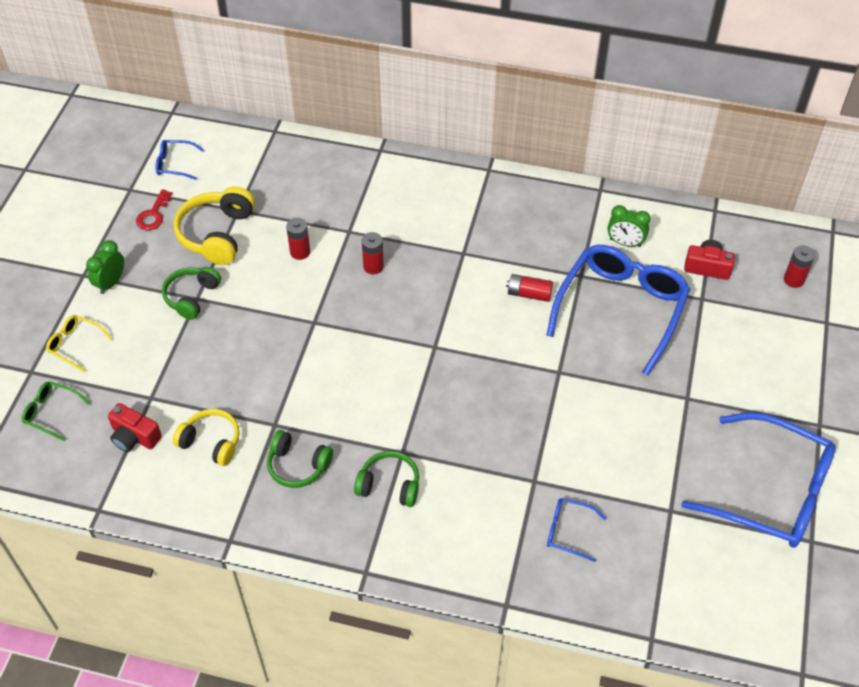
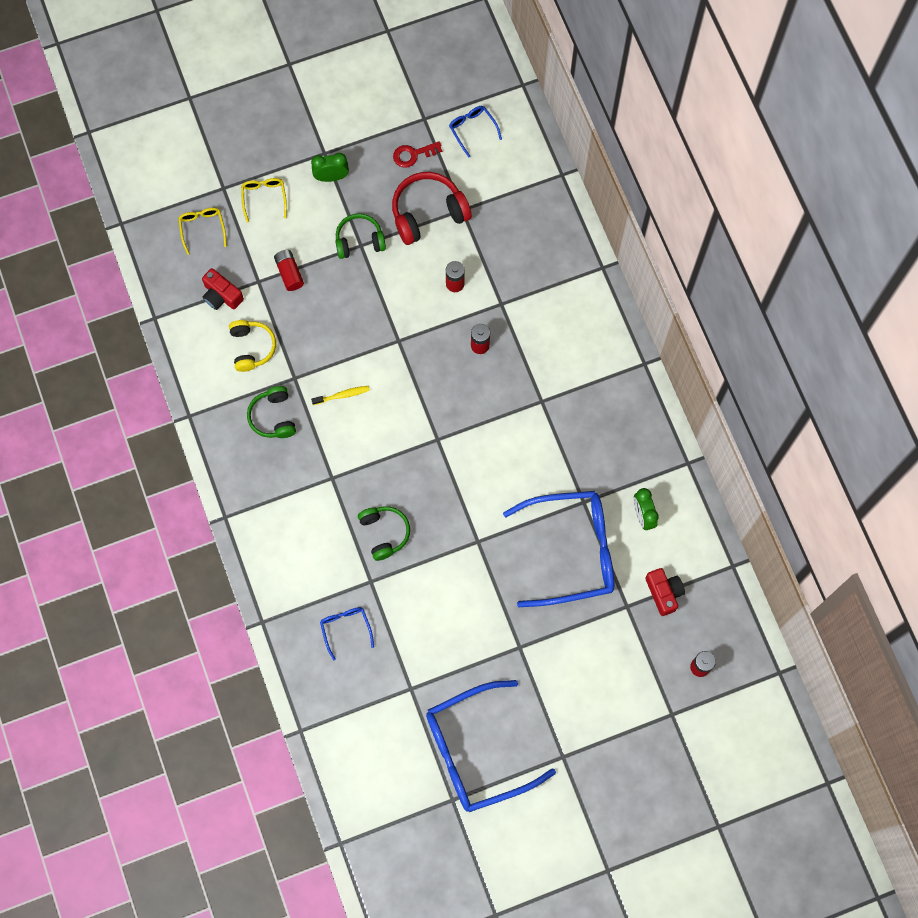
camera: 55 degrees right, 20 degrees up
(51, 412) = (202, 228): green glasses -> yellow glasses
(134, 437) = (221, 295): red camera -> red camera turned 45 degrees counterclockwise
(217, 234) = (428, 213): yellow headphones -> red headphones
(327, 395) = (342, 395): none -> yellow toothbrush
(389, 485) = (300, 487): green headphones -> green headphones (384, 533)
(529, 294) = (536, 475): red battery -> red battery (289, 273)
(772, 492) = (476, 751): blue glasses -> blue glasses turned 75 degrees clockwise

